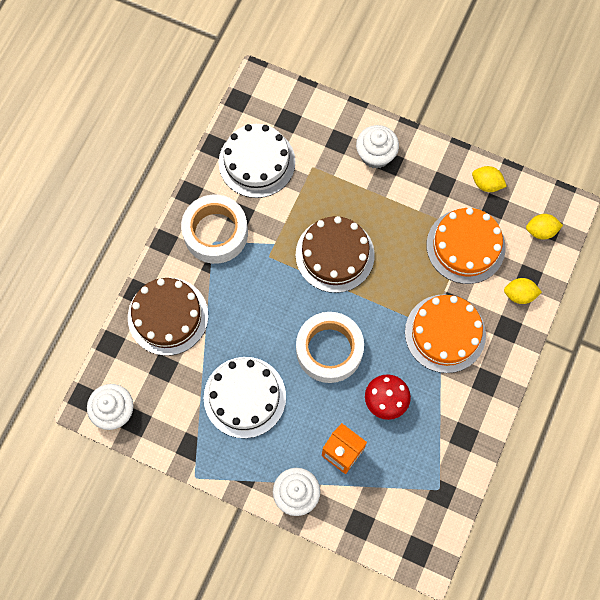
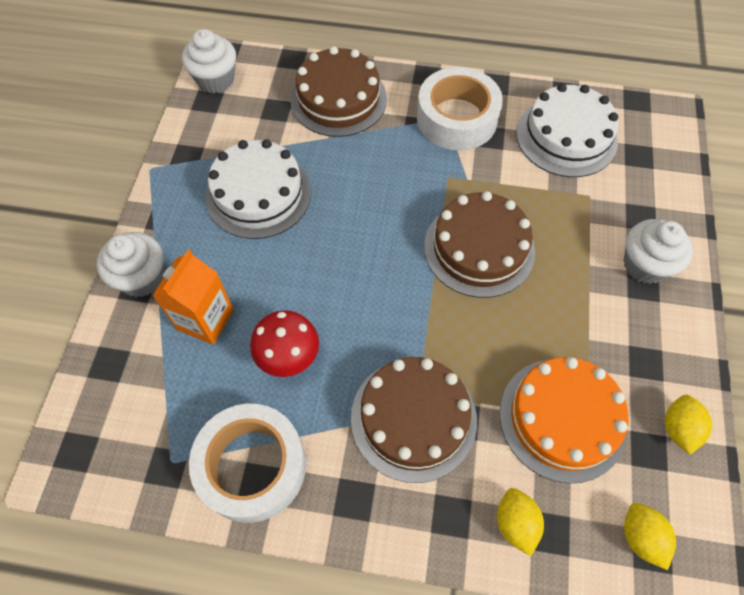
camera: 75 degrees right, 10 degrees down
(329, 350) = (344, 272): white tape -> white tape (252, 466)
(445, 333) = (413, 418): orange cake -> brown cake

